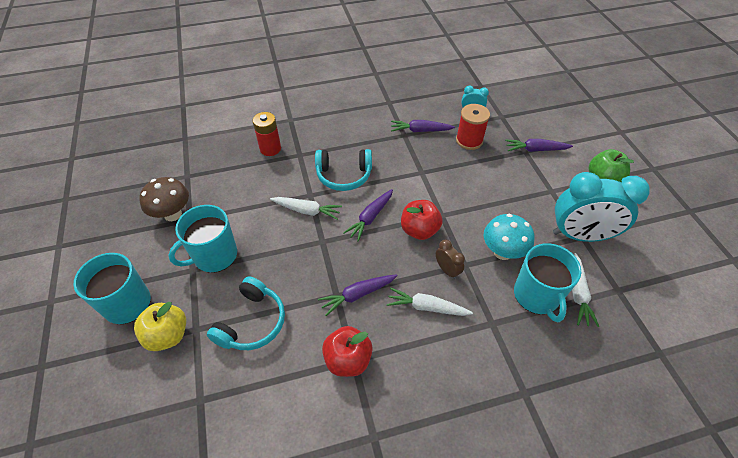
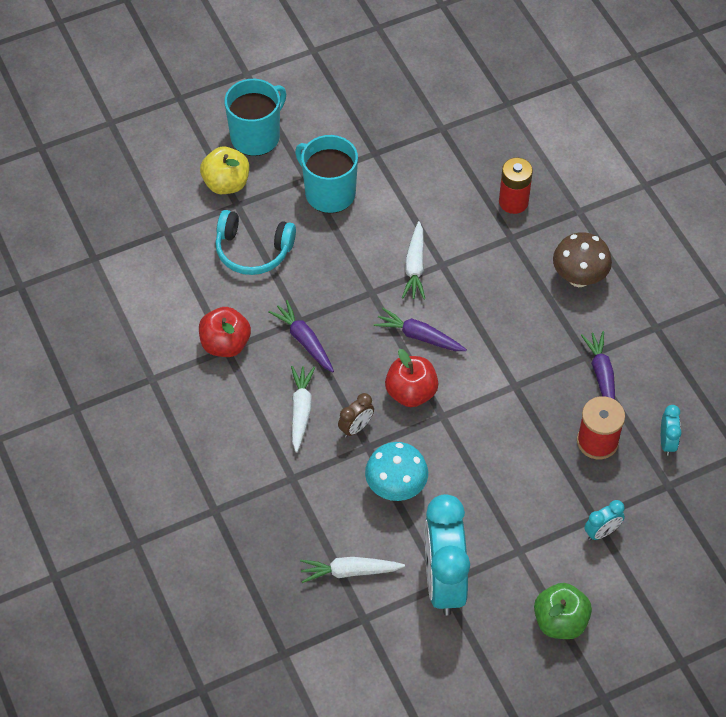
camera: 80 degrees right, 5 degrees up
(173, 214) = (378, 135): brown mushroom -> brown mushroom (579, 278)
(344, 175) = (485, 295): turquoise headphones -> none
(535, 149) = (601, 532): purple carrot -> turquoise clock
(536, 296) = (337, 525): turquoise mug -> none

